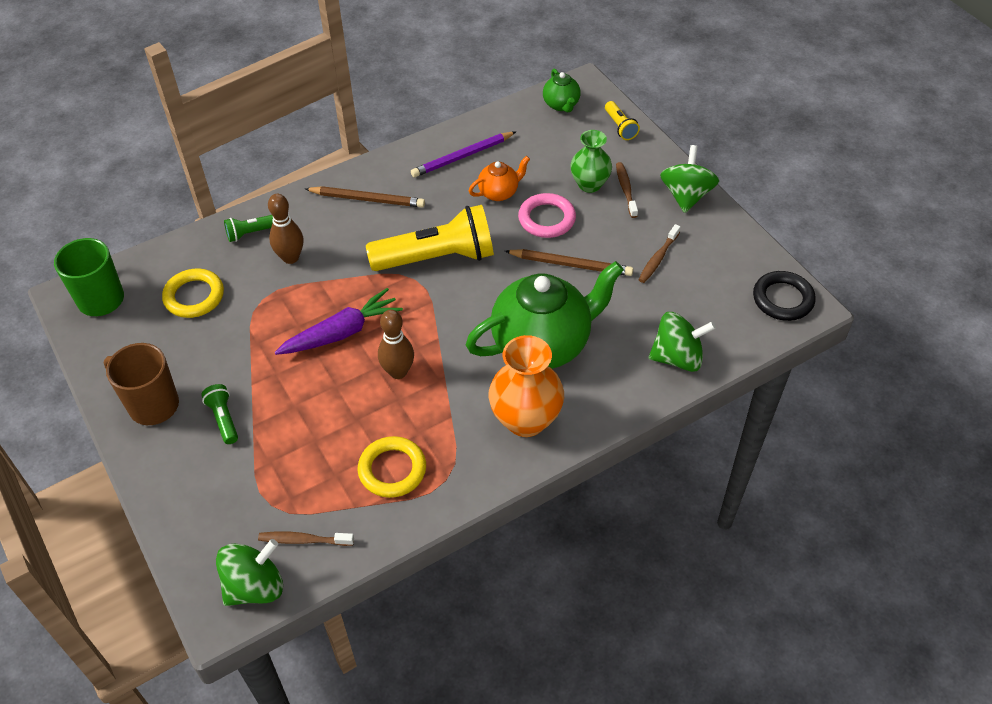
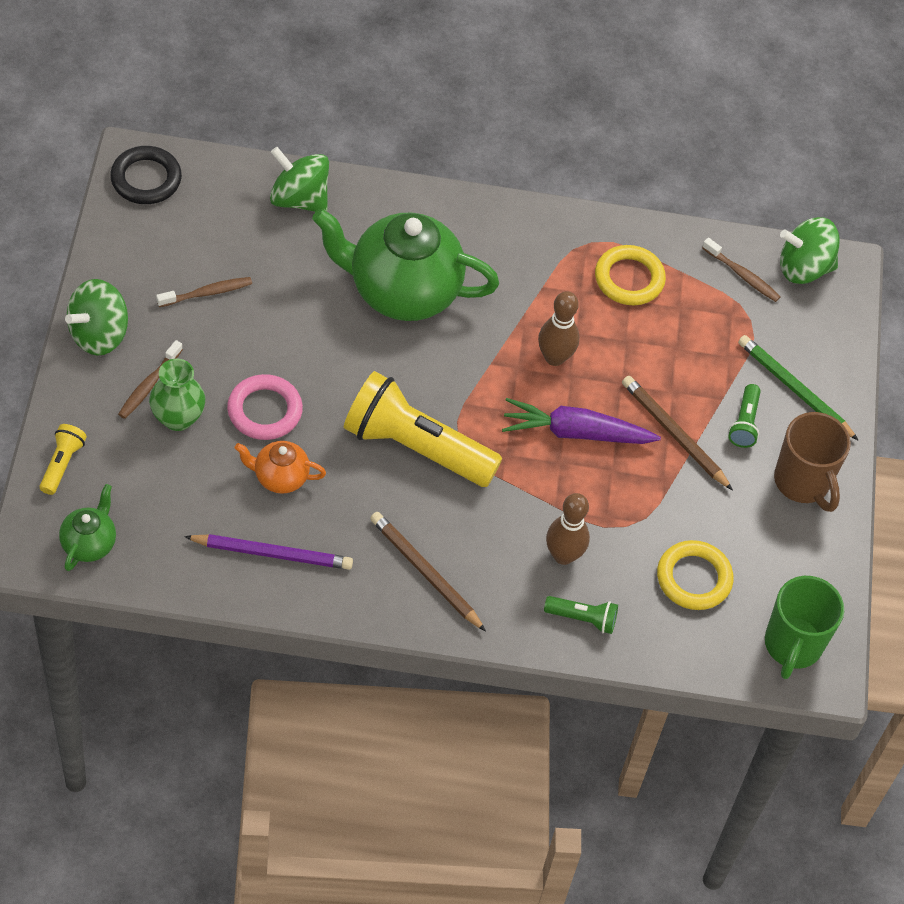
camera: 150 degrees left, 5 degrees up
(199, 471) = (795, 389): none -> green pencil
(525, 420) = (482, 241): orange vase -> none
(571, 264) = (295, 346): brown pencil -> brown pencil (674, 434)

